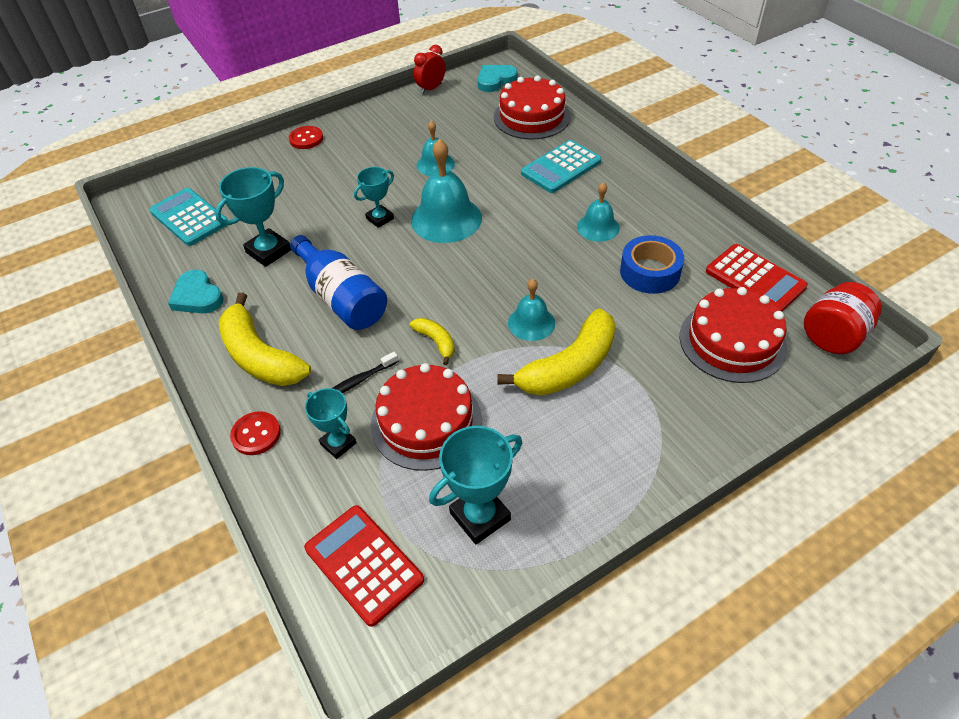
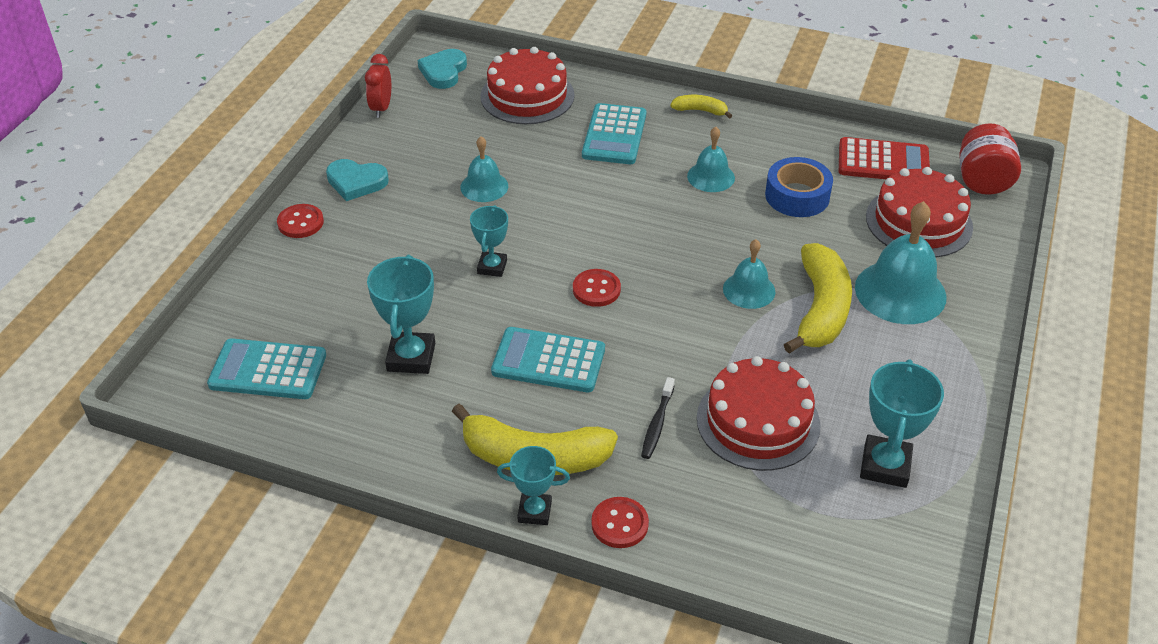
camera: 40 degrees left, 5 degrees down
(197, 296) = (389, 441): turquoise heart -> turquoise heart (356, 182)
(338, 443) = (704, 484): turquoise trophy -> turquoise trophy (534, 511)
(342, 298) = (548, 361): blue bottle -> turquoise calculator
(364, 564) = (840, 559): red calculator -> none
(427, 267) = (596, 289): none -> red button
(436, 342) = (686, 351): yellow banana -> yellow banana (700, 110)
(446, 219) = (560, 235): turquoise bell -> turquoise bell (900, 292)

